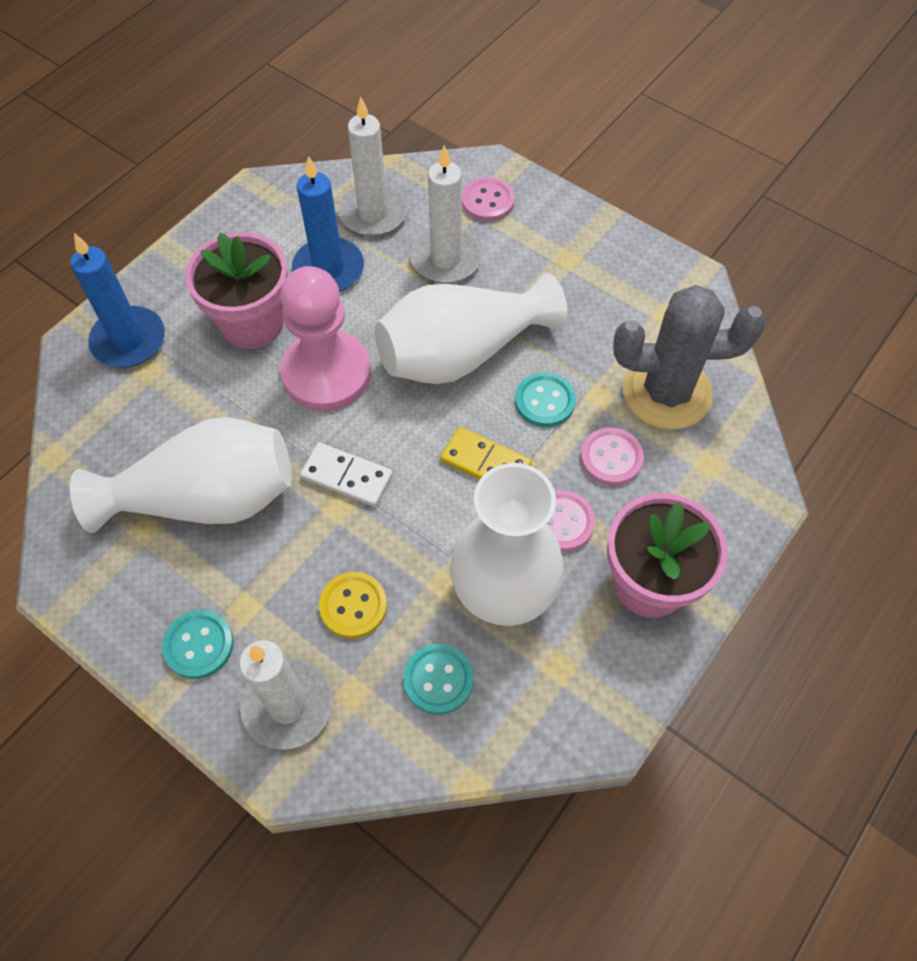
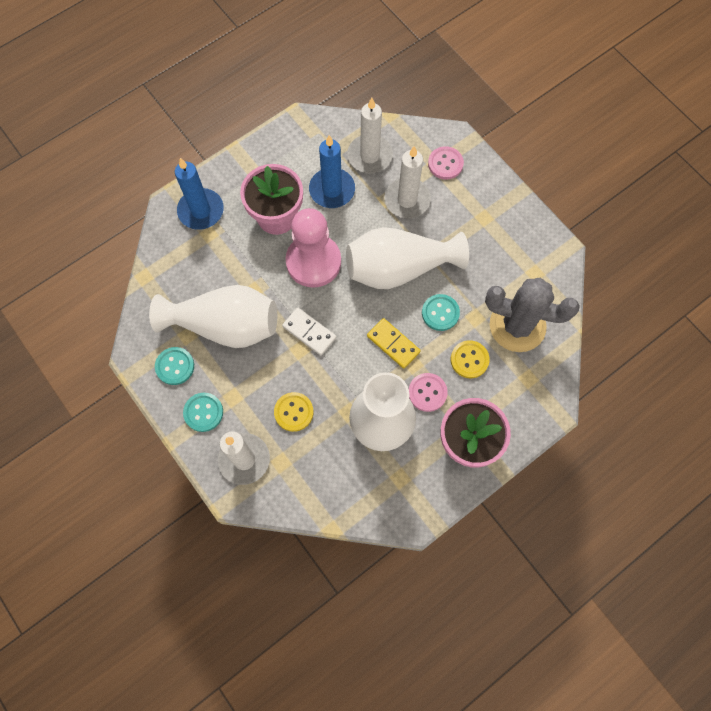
camera: 15 degrees right, 10 degrees up
(438, 679) = (330, 467): turquoise button -> turquoise button (175, 366)
(611, 458) = (469, 360): pink button -> yellow button

